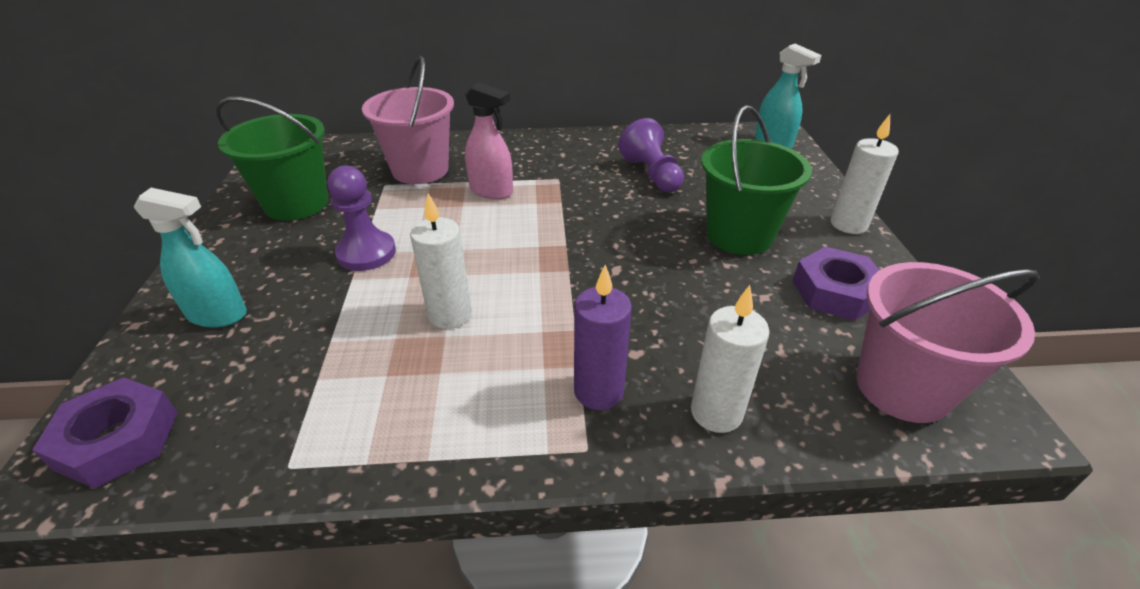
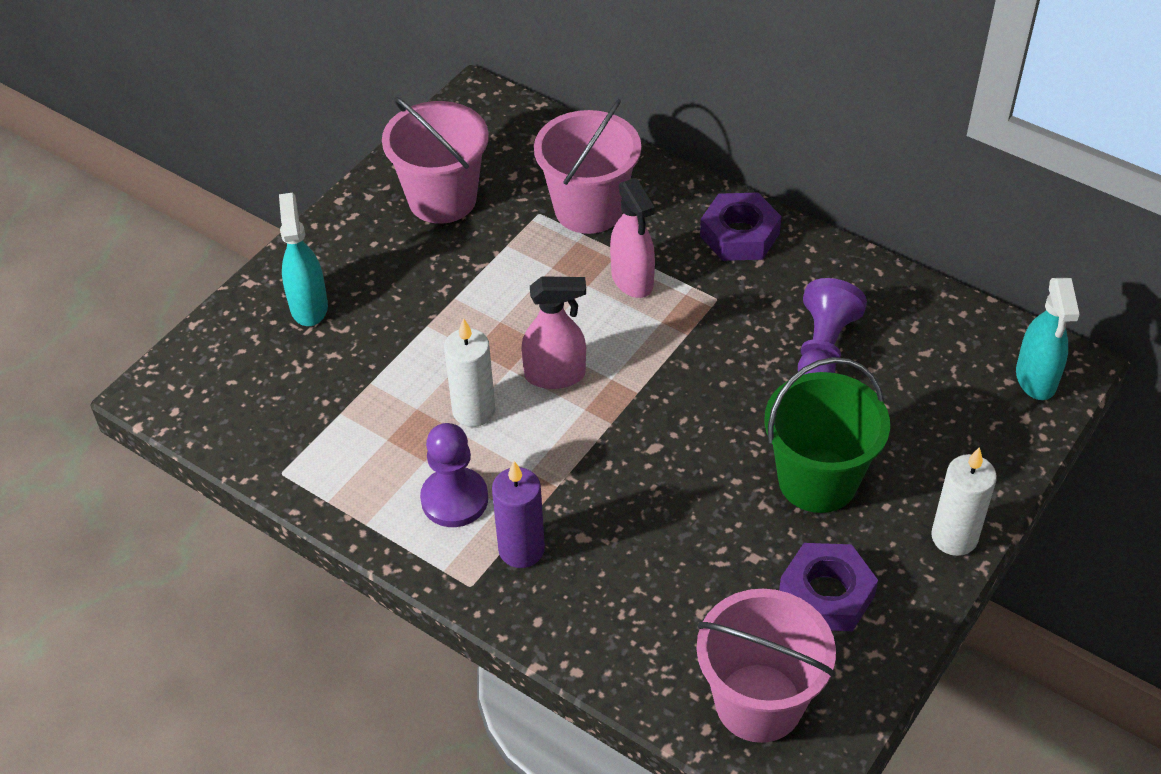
camera: 40 degrees right, 10 degrees up
(118, 440) = (197, 387): purple nut -> purple nut (739, 235)
(218, 314) = (309, 306): turquoise spray bottle -> turquoise spray bottle turned 150 degrees counterclockwise
(296, 204) = (442, 199): green bucket -> pink bucket
(366, 253) = (458, 301): purple pawn -> purple pawn (454, 499)
(494, 262) = (555, 375): none -> pink spray bottle
(716, 412) = (588, 622): white candle -> none

